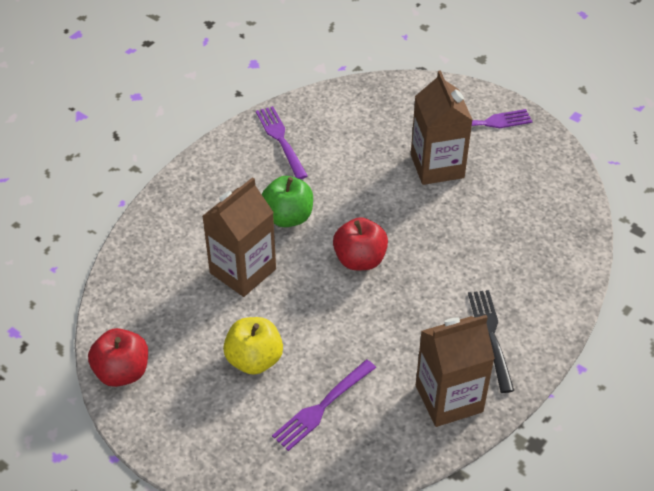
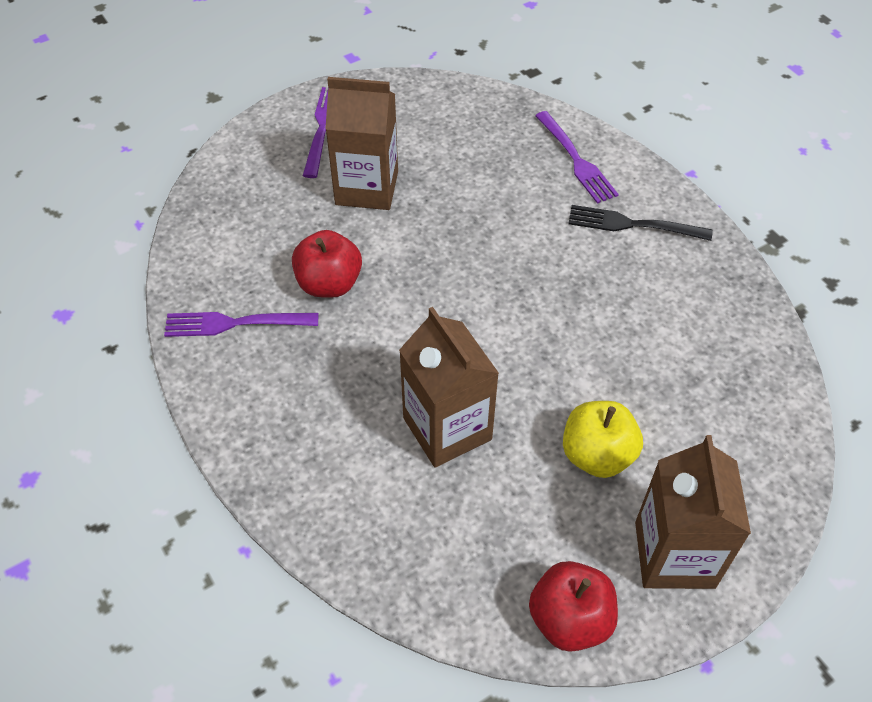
camera: 70 degrees left, 5 degrees up
(288, 217) = (377, 354): green apple -> none
(322, 407) = (688, 405): purple fork -> purple fork (576, 160)
(360, 259) = (479, 303): red apple -> red apple (329, 284)
(449, 398) = (706, 286): brown carton -> brown carton (674, 554)

